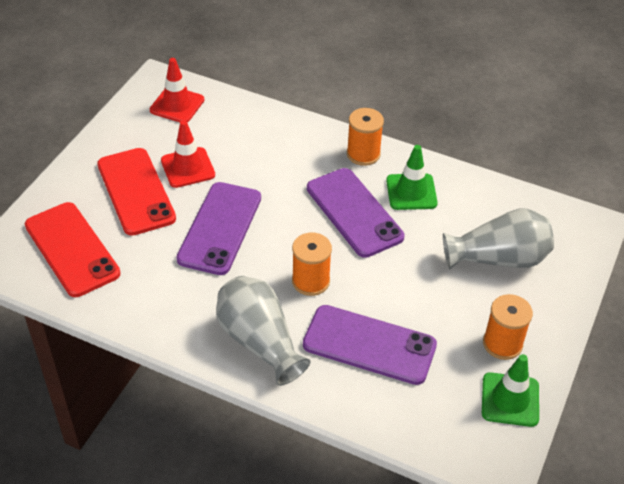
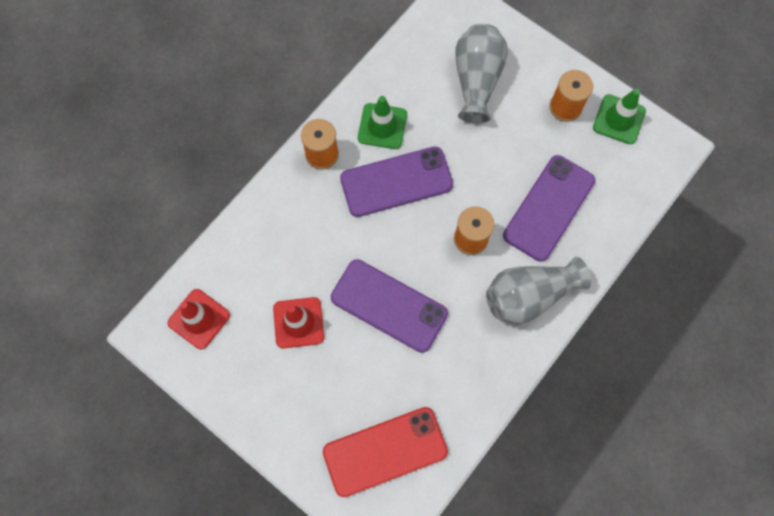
camera: 75 degrees left, 25 degrees up
(136, 191) = (320, 379): red phone -> none

